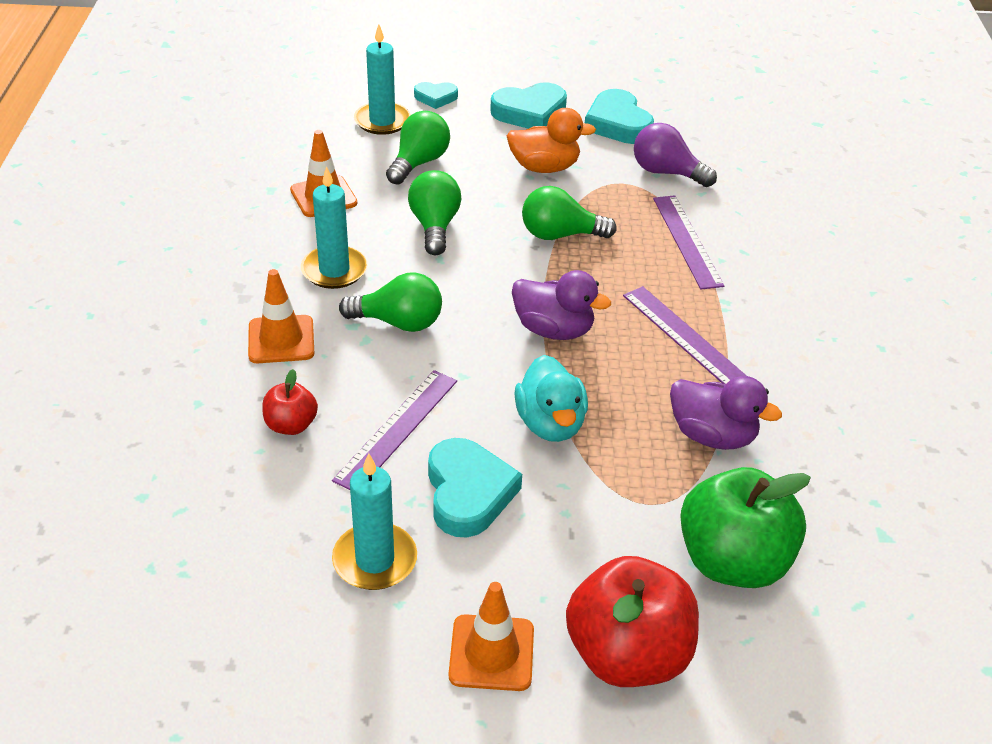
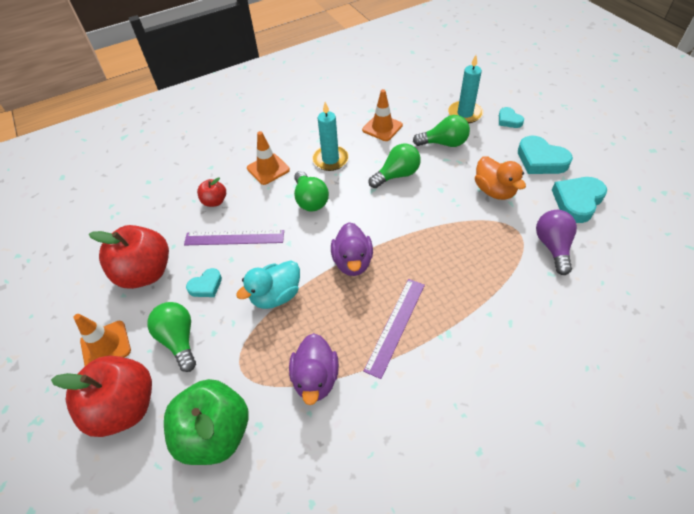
camera: 65 degrees right, 10 degrees up
(375, 560) = (145, 273): turquoise candle -> red apple
(468, 493) = (206, 286): turquoise heart -> turquoise heart, size x0.57
(560, 235) = (438, 226): green light bulb -> green light bulb (179, 339)
(686, 241) = (491, 287): purple ruler -> none

